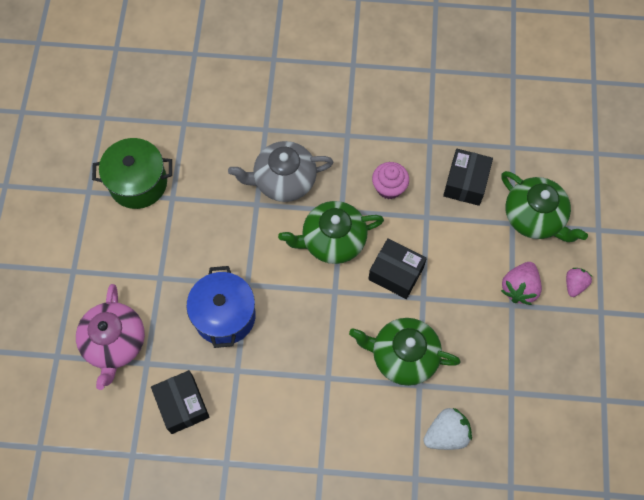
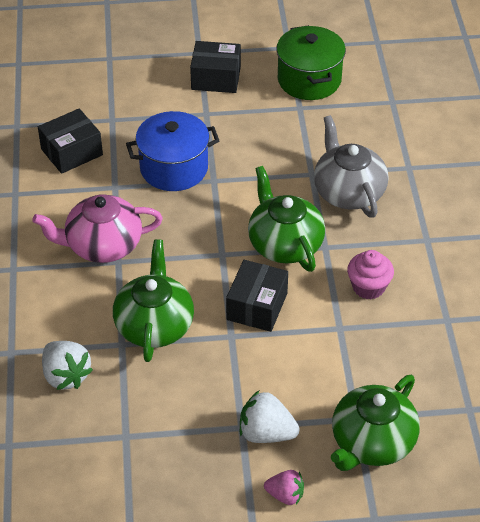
camera: 80 degrees right, 20 degrees down
(115, 343) = (129, 94): pink teapot -> pink teapot (102, 245)
(465, 183) = (399, 363): black box -> black box (216, 78)
(519, 288) = (266, 433): pink strawberry -> white strawberry

